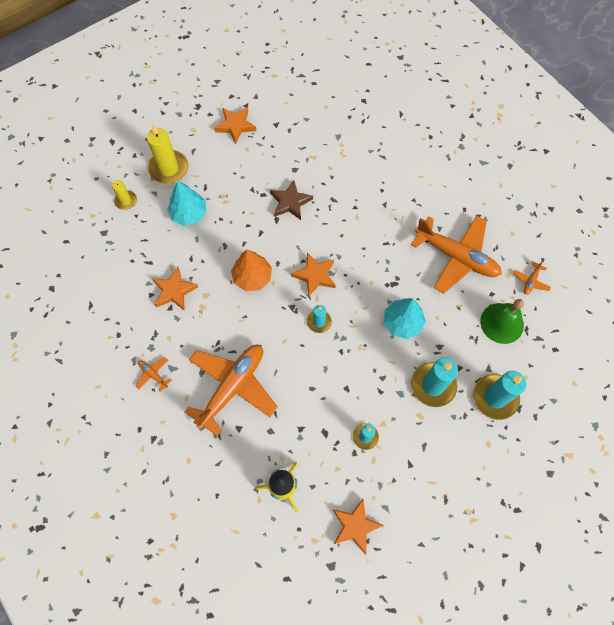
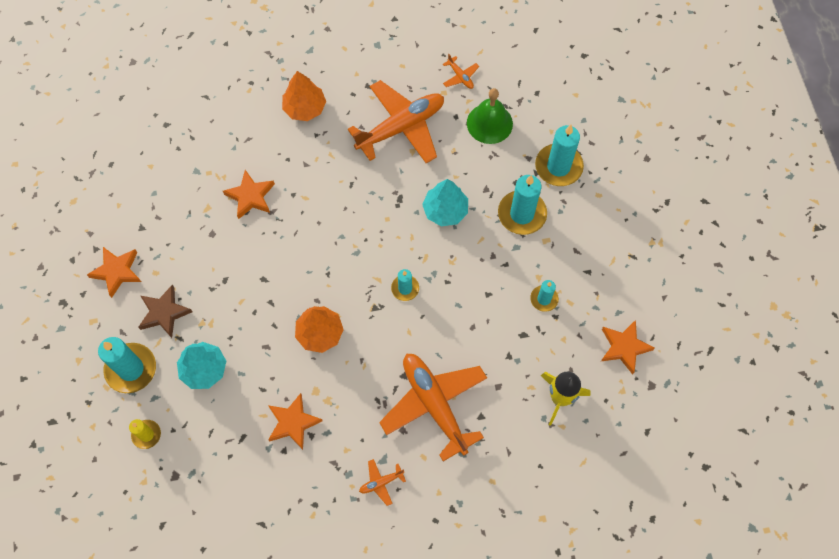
camera: 65 degrees left, 0 degrees up
(169, 169) = (131, 369): yellow candle -> turquoise candle
(290, 202) = (251, 256): brown star -> brown star (164, 313)
(315, 275) = (351, 269): orange star -> orange star (250, 196)
(431, 181) = (305, 108): none -> orange tree

